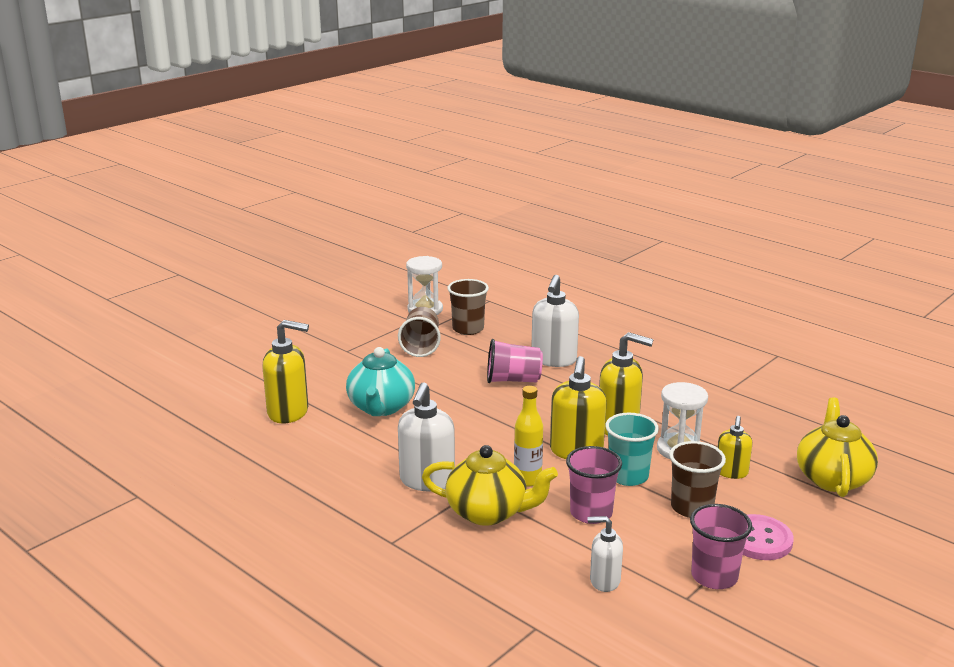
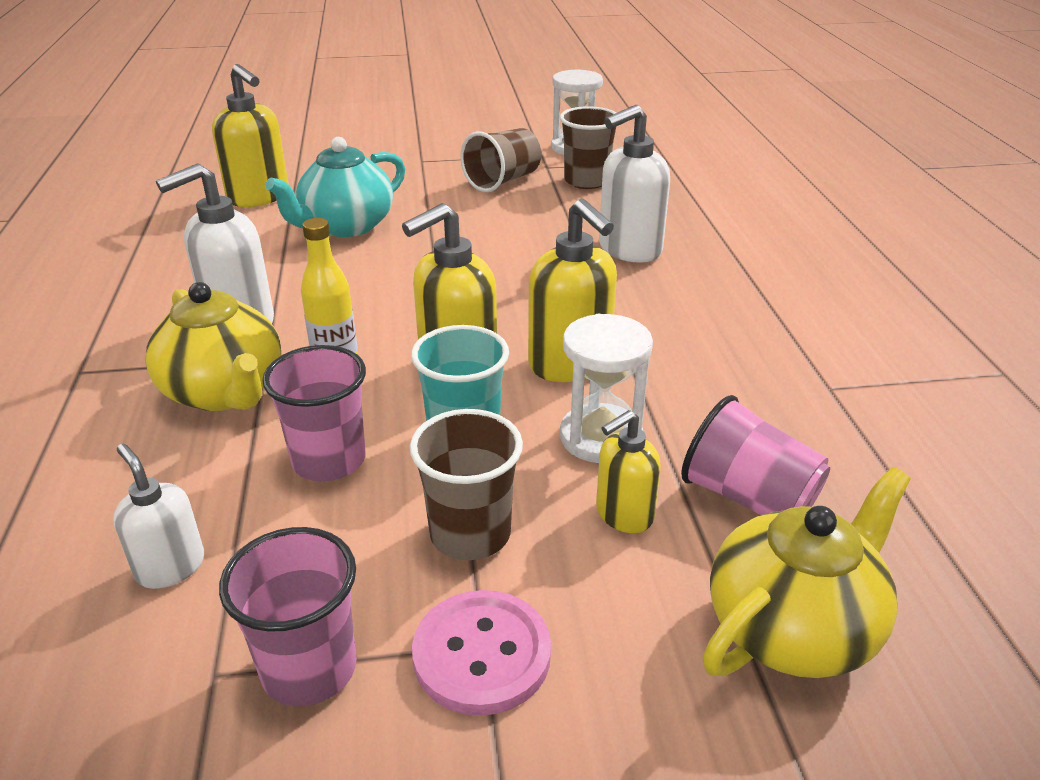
camera: 40 degrees right, 10 degrees up
(513, 380) = (537, 253): pink cup -> pink cup (748, 498)

